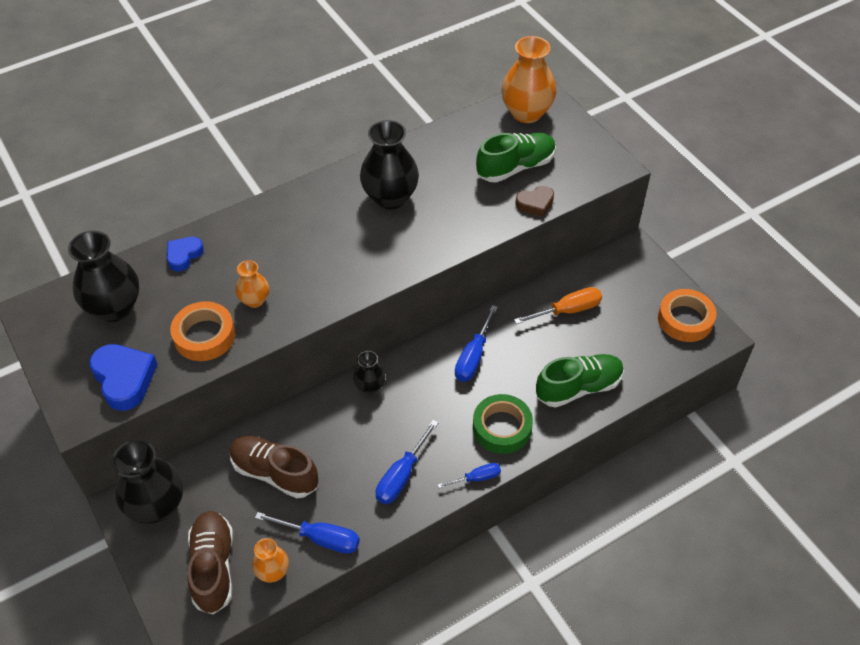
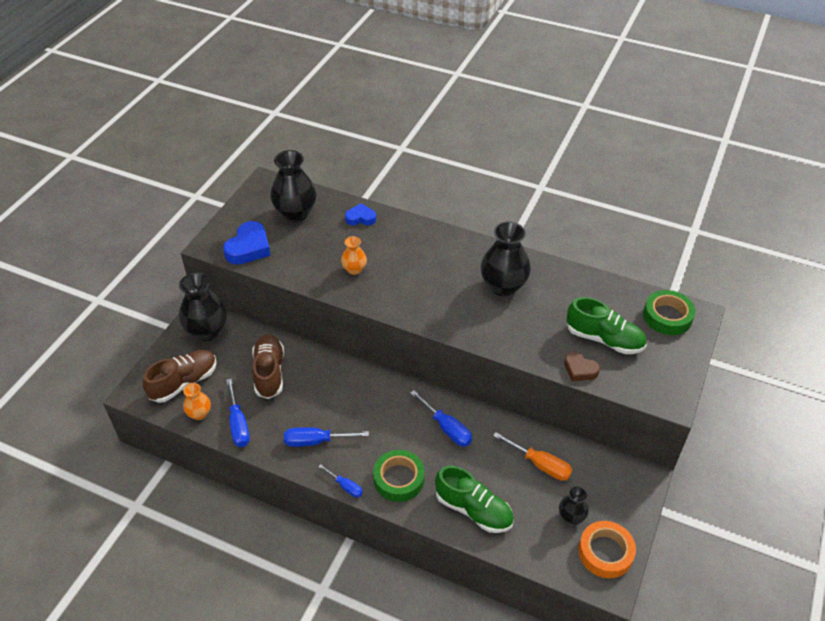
camera: 55 degrees right, 5 degrees down
(204, 336) = (308, 263): orange tape -> none
(370, 386) = (373, 383): black vase -> black vase (571, 516)
(473, 356) = (446, 428): blue screwdriver -> blue screwdriver turned 120 degrees counterclockwise
(526, 113) = (667, 316): orange vase -> green tape

